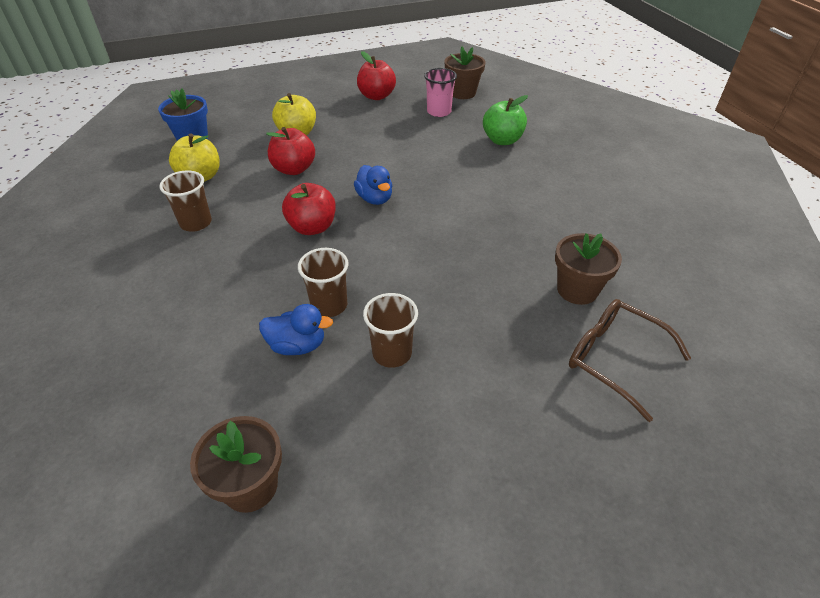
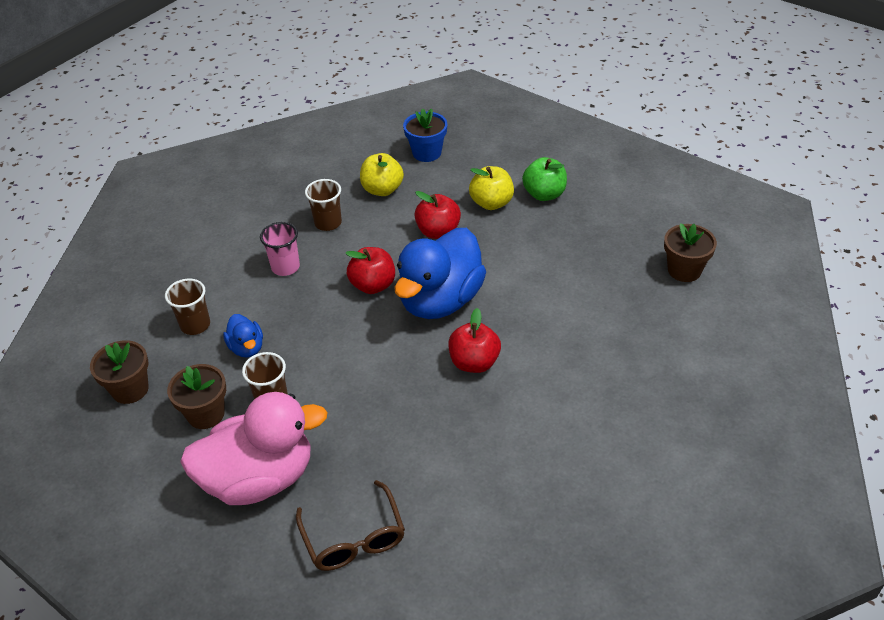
camera: 60 degrees right, 0 degrees up
(329, 305) = (295, 342): brown cup -> brown cup (195, 325)
(375, 199) = (440, 300): blue duck -> blue duck, size x2.20
(376, 96) = (608, 215): red apple -> red apple (474, 362)
(439, 112) = (625, 271): pink cup -> pink cup (285, 267)
(492, 404) = (259, 478): none -> pink duck
(502, 140) = (618, 341): green apple -> green apple (544, 194)
(577, 290) = (422, 485): brown flower pot -> brown flower pot (206, 414)
(614, 359) = (354, 538): brown glasses -> brown glasses turned 150 degrees clockwise

